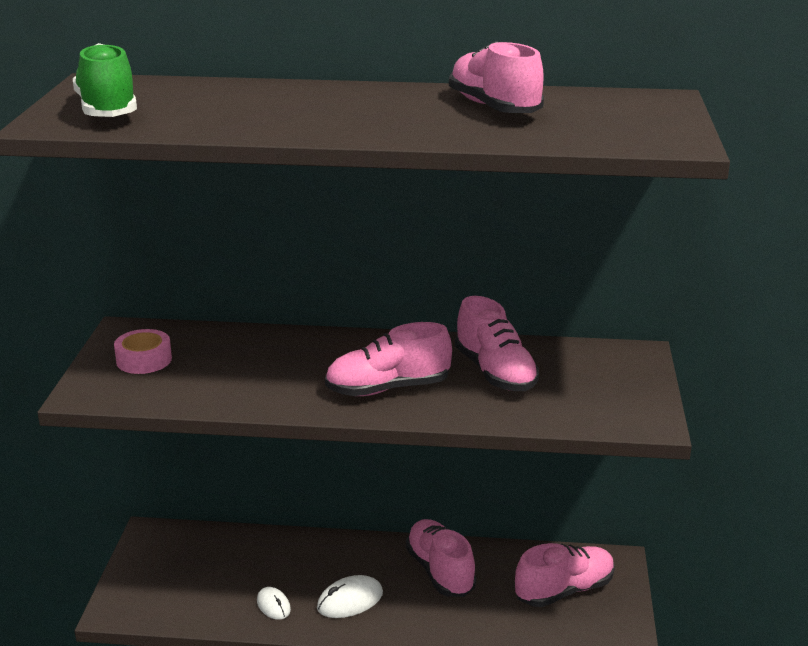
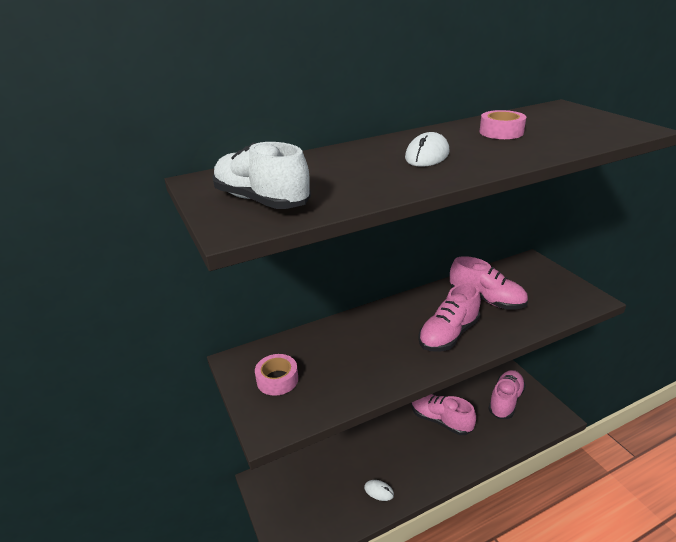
camera: 30 degrees left, 5 degrees up
(107, 110) = (261, 201): green shoe -> white shoe
(350, 601) = (415, 464): white mouse -> white mouse (427, 155)
(494, 108) = (501, 132): pink shoe -> pink tape

